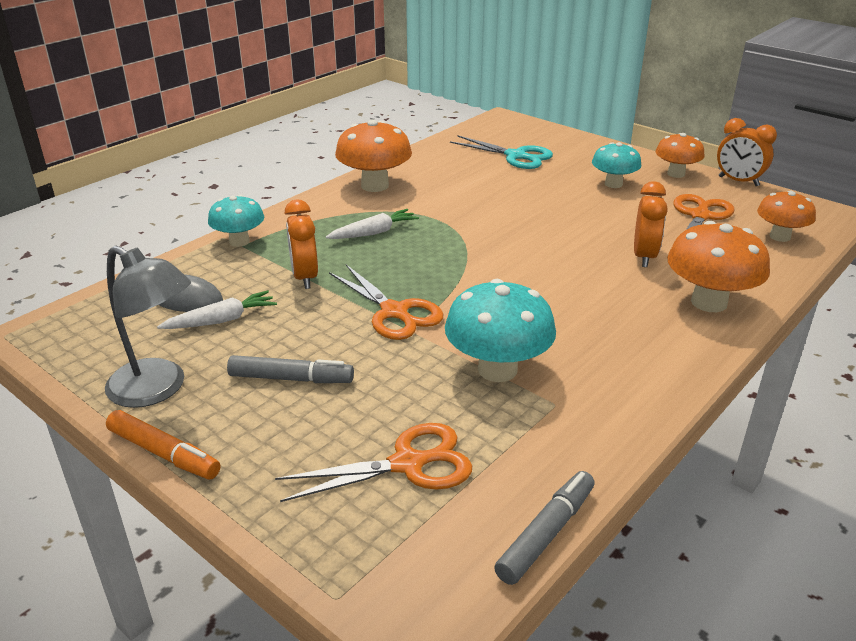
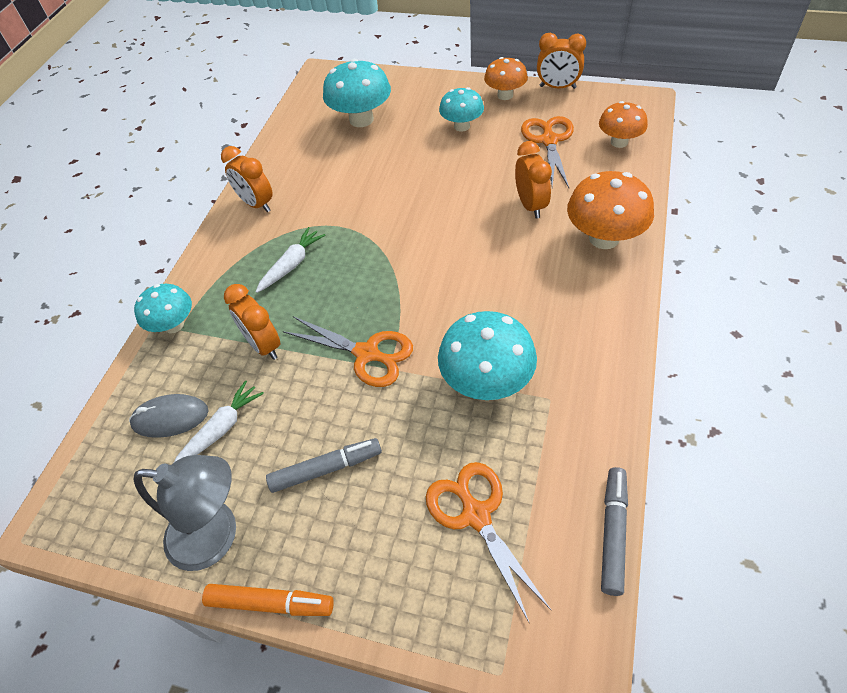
camera: 20 degrees left, 20 degrees up
(375, 186) = (256, 204): orange mushroom -> orange clock
(408, 464) = (476, 514): orange scissors -> orange scissors turned 75 degrees counterclockwise
(516, 156) = (361, 119): turquoise scissors -> turquoise mushroom

